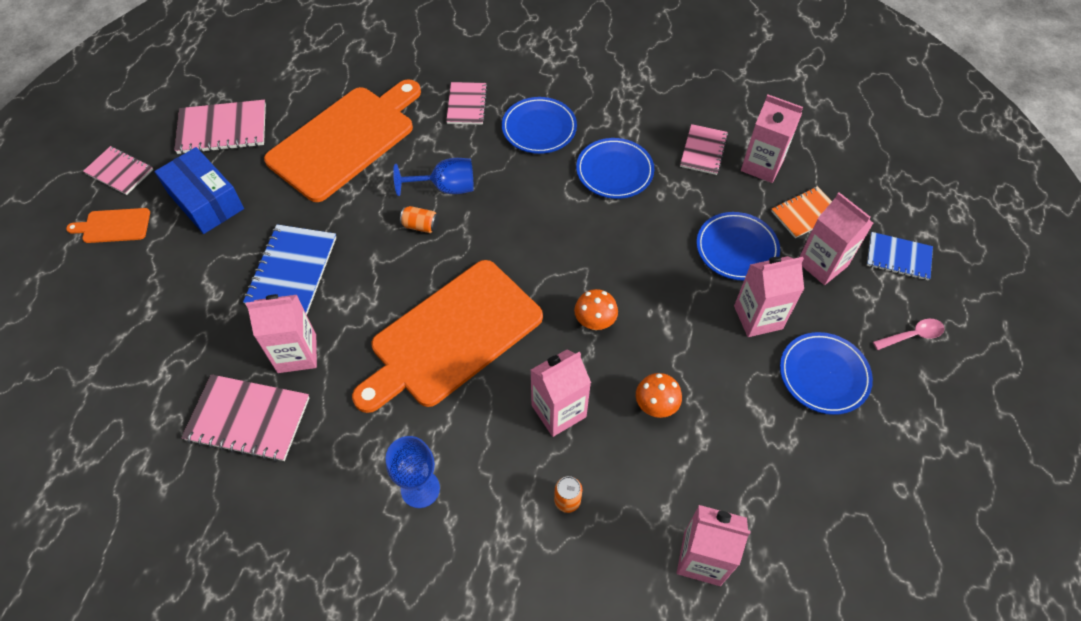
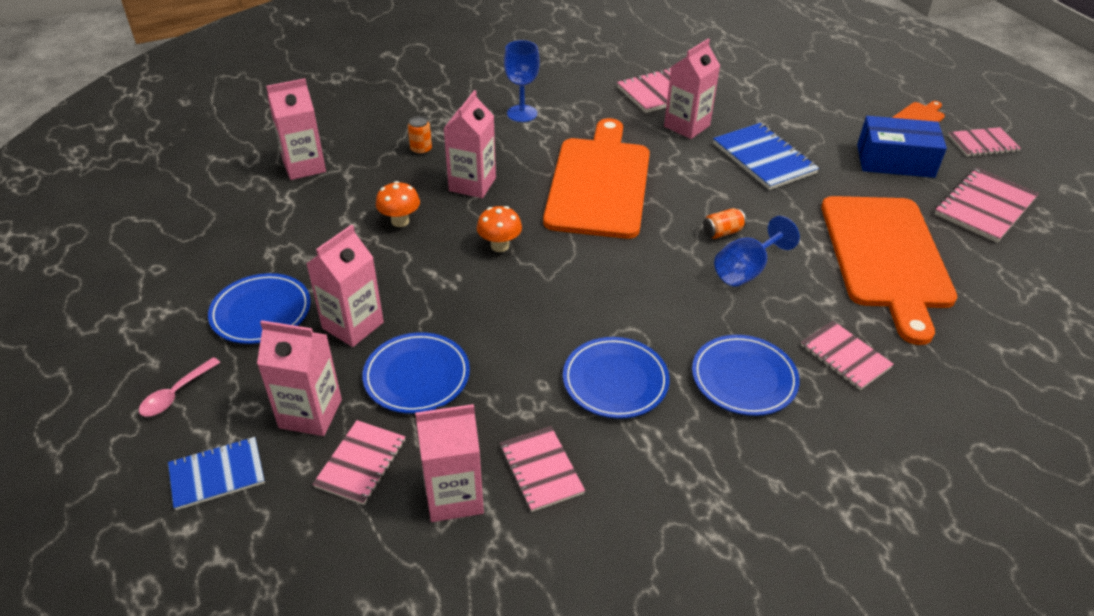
camera: 140 degrees right, 15 degrees down
(805, 213) = (361, 463): orange notebook -> pink notebook

